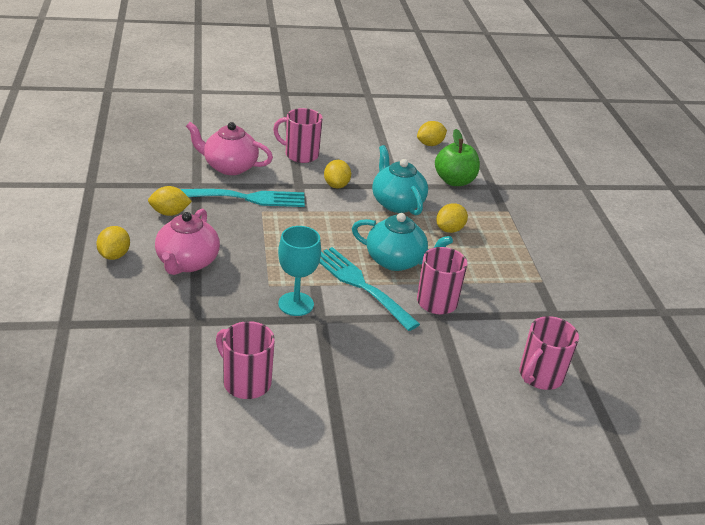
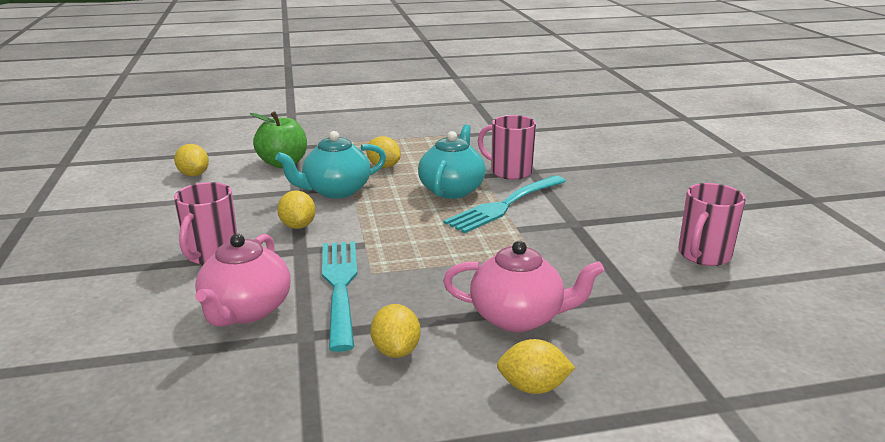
camera: 90 degrees left, 10 degrees down
(296, 304) = (559, 237): turquoise goblet -> none
(336, 185) = (298, 226): yellow lemon -> yellow lemon turned 75 degrees clockwise
(540, 376) = (583, 139): pink mug -> none

